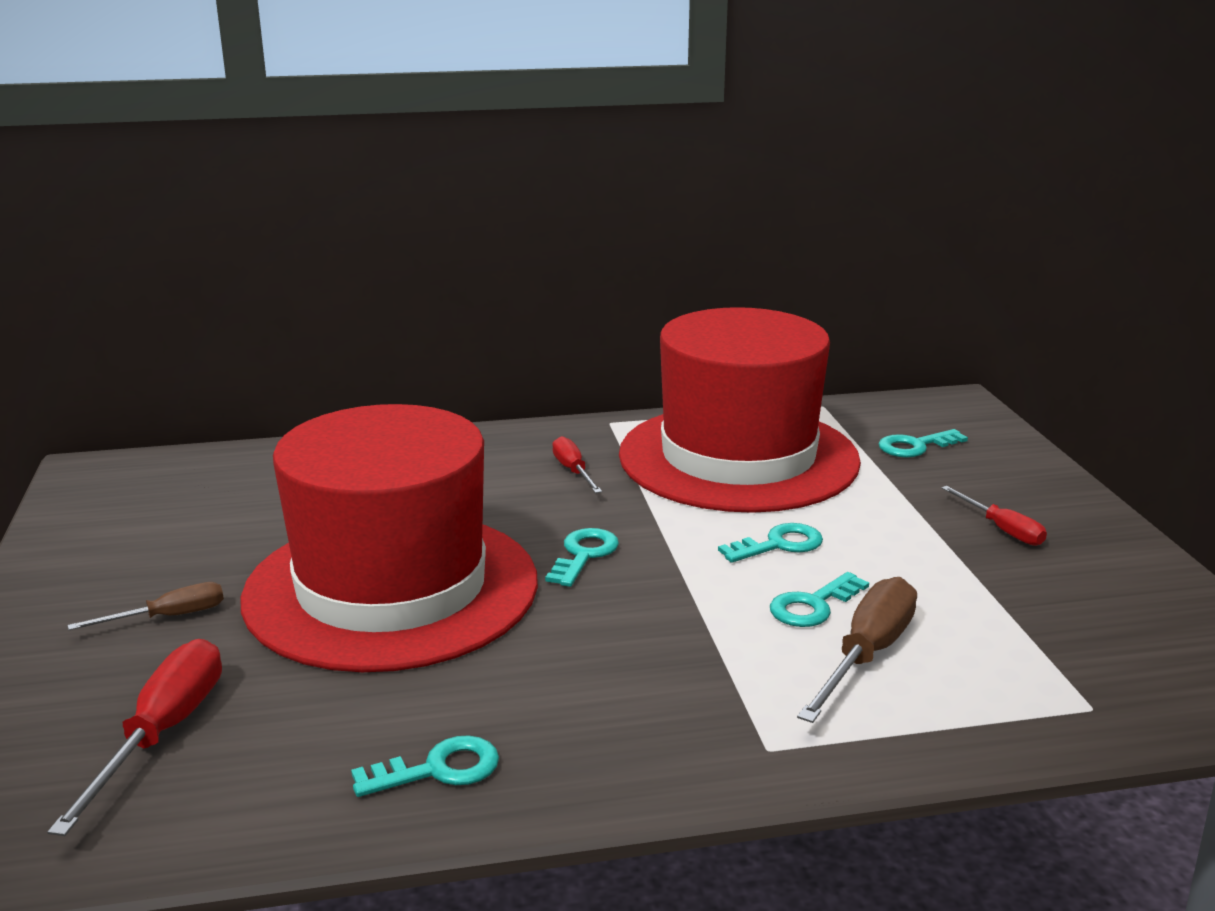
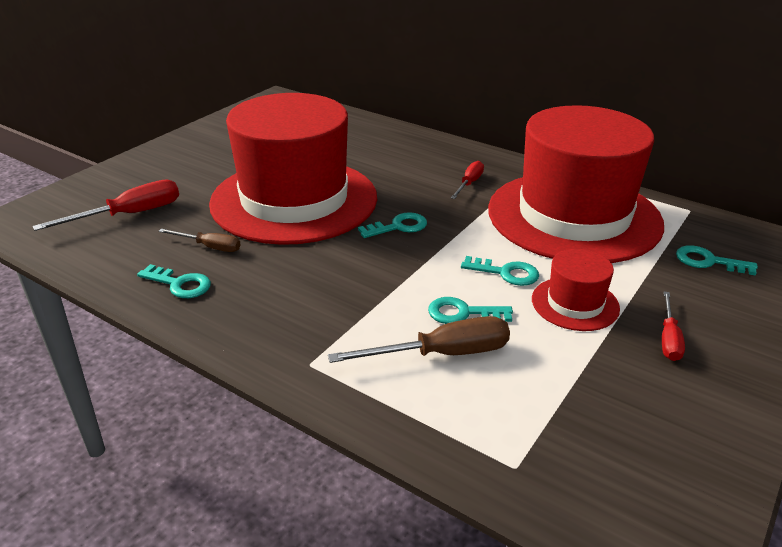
camera: 45 degrees right, 10 degrees up
(168, 617) = (203, 171): brown screwdriver -> brown screwdriver (209, 247)
(886, 540) = (575, 303): none -> red hat

